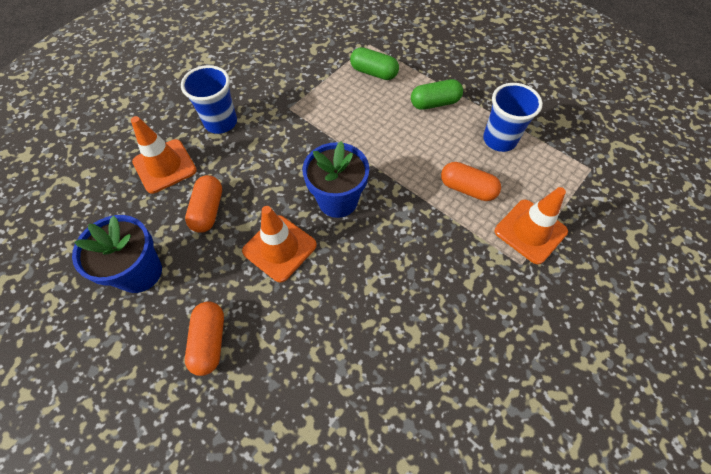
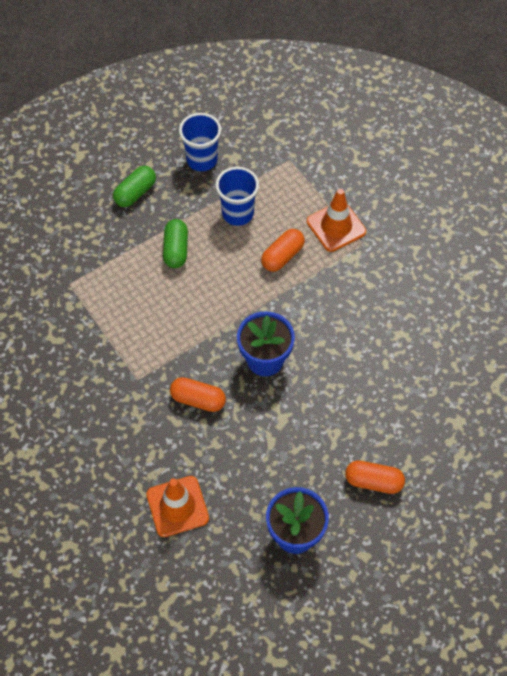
camera: 75 degrees left, 0 degrees up
(208, 210) = (244, 470): orange capsule -> orange capsule (198, 399)
(221, 122) = (135, 447): blue cup -> blue cup (202, 160)
(279, 248) = (301, 416): orange traffic cone -> none
(374, 72) = (115, 291): green capsule -> green capsule (135, 193)

